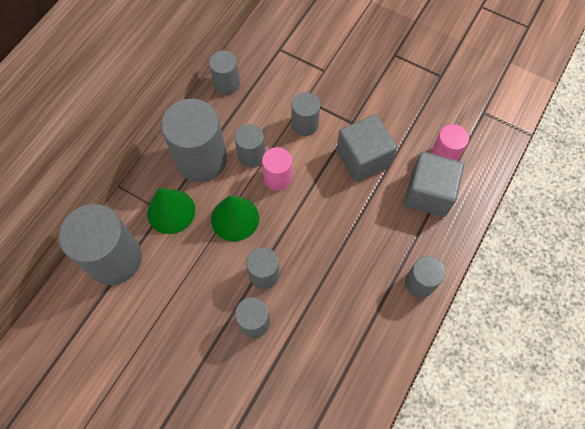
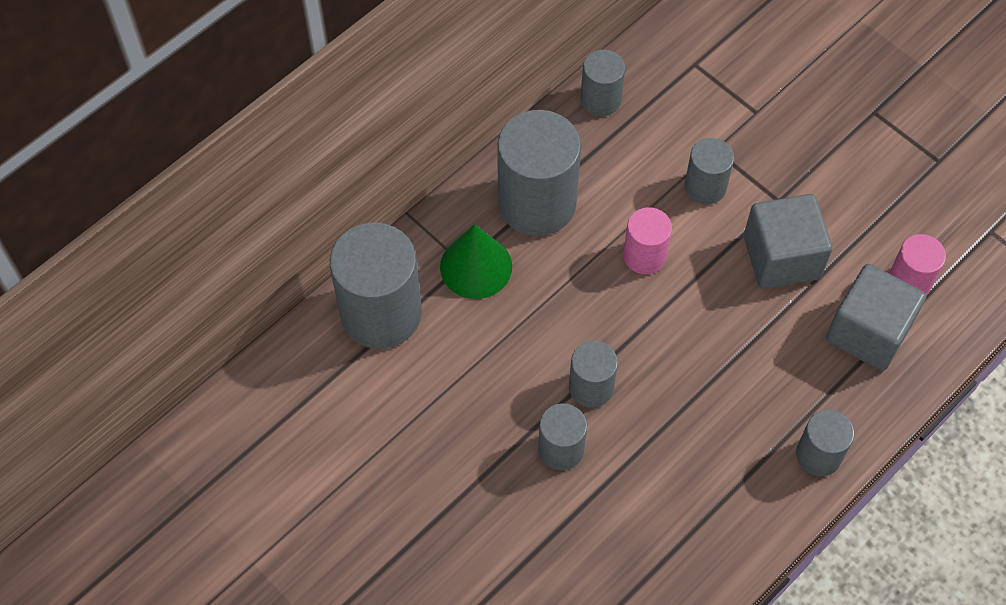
camera: 15 degrees right, 5 degrees down
(235, 218) = (567, 299): green cone -> none
(251, 155) = (613, 214): grey cylinder -> none

